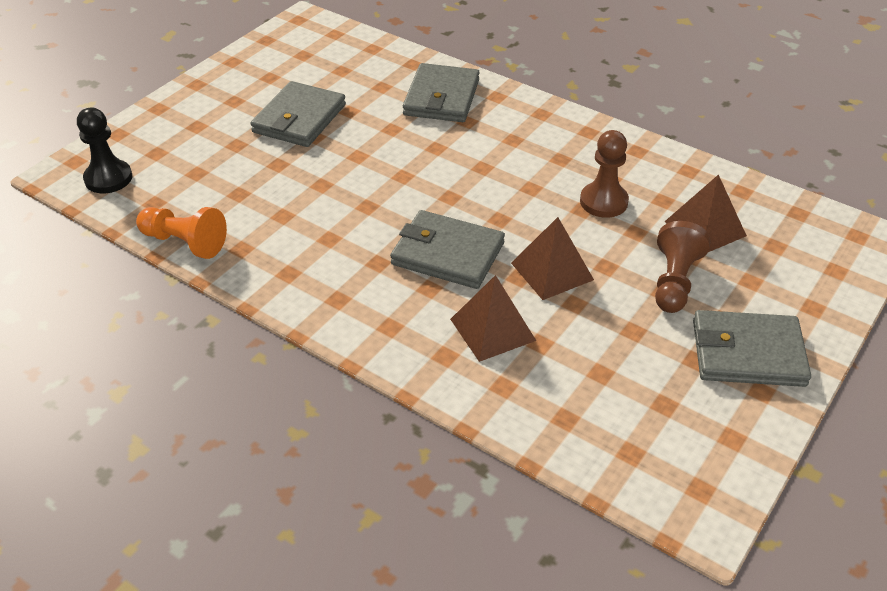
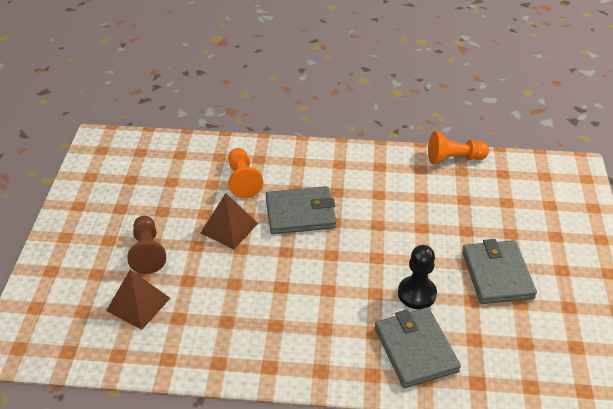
camera: 150 degrees right, 0 degrees up
(108, 178) = (550, 176): black pawn -> black pawn (417, 294)
(492, 329) = (243, 180): brown pyramid -> orange pawn
(603, 202) = (221, 296): brown pawn -> none
(747, 353) = (89, 223): grey wallet -> none

